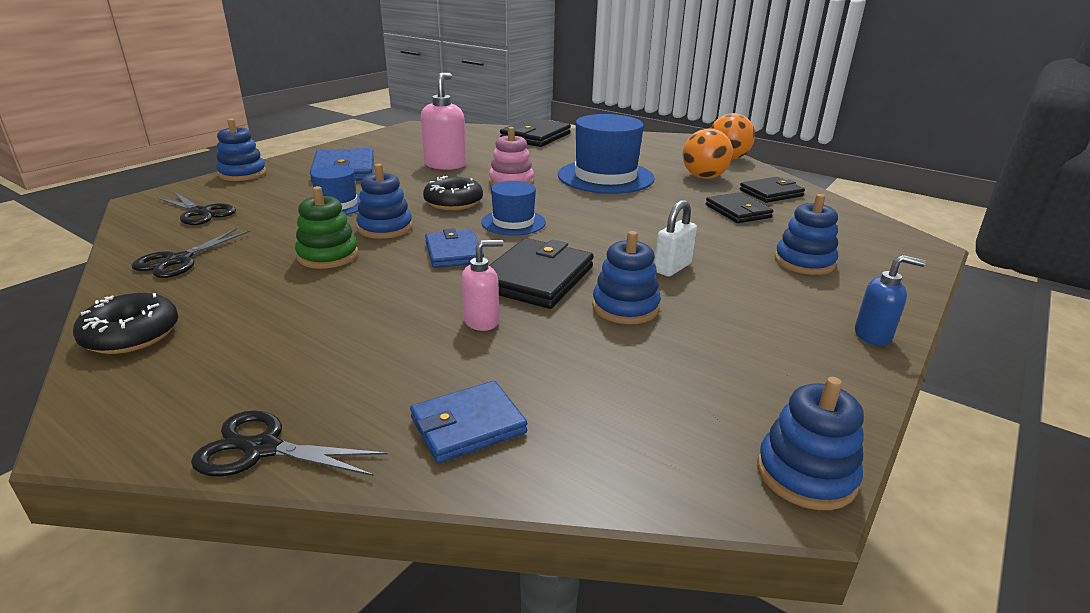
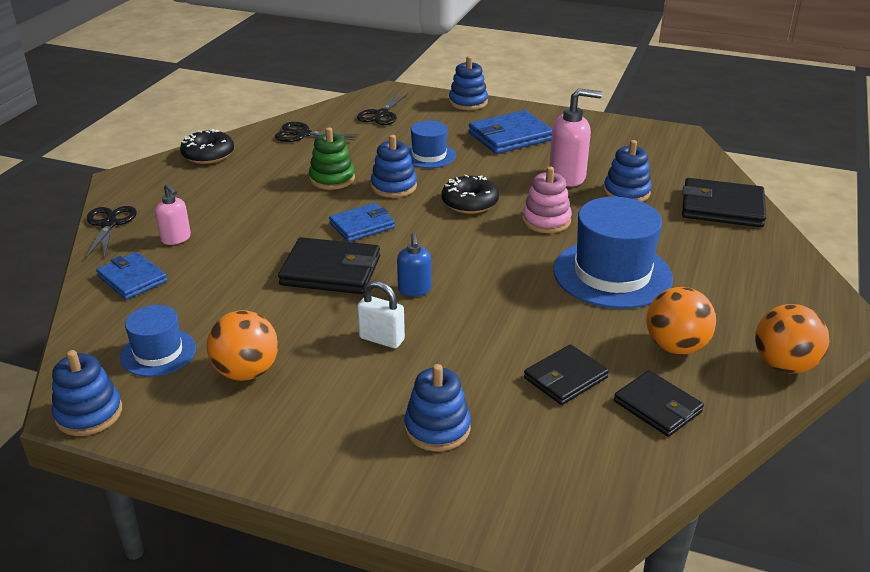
camera: 75 degrees right, 5 degrees up
(482, 321) = (254, 260): pink soap dispenser -> pink soap dispenser (176, 238)
(513, 222) = (440, 240): blue hat -> blue hat (158, 352)
(625, 307) = (295, 320): blue stacking toy -> blue stacking toy (626, 192)
(719, 344) = (246, 372): none -> orange ball
(873, 335) = (284, 466): blue soap dispenser -> blue soap dispenser (414, 290)

